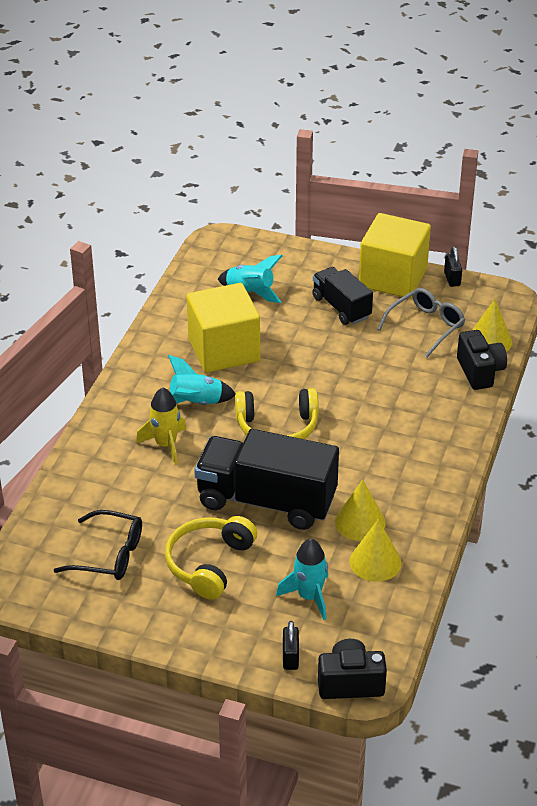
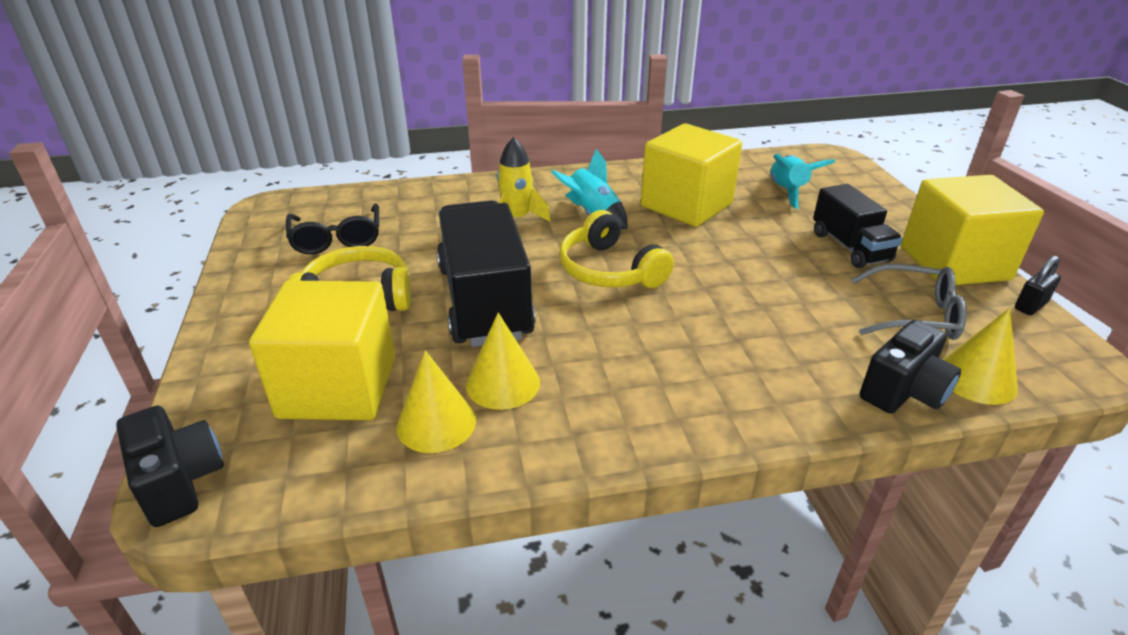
camera: 60 degrees right, 5 degrees down
(290, 657) = (218, 408): black padlock -> none
(309, 596) = (338, 387): turquoise rocket -> yellow cube
(341, 307) = (850, 247): black truck -> black truck turned 135 degrees clockwise

